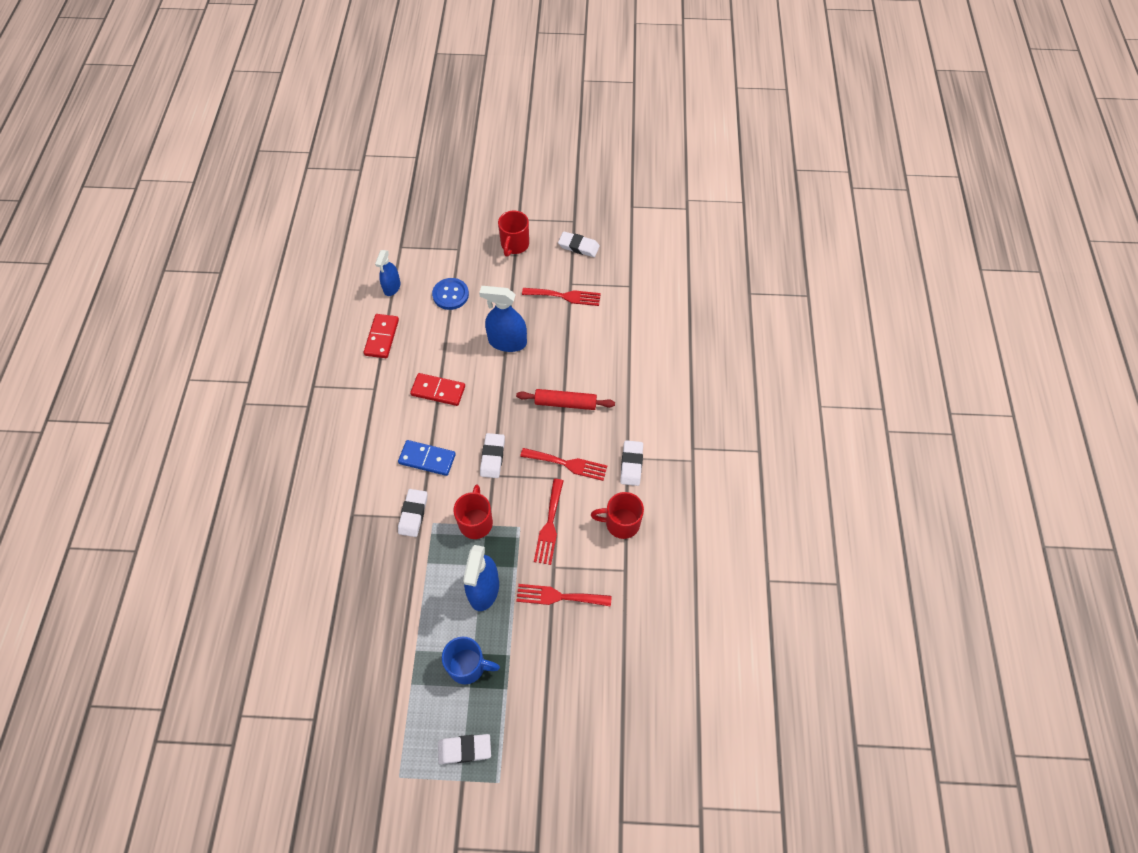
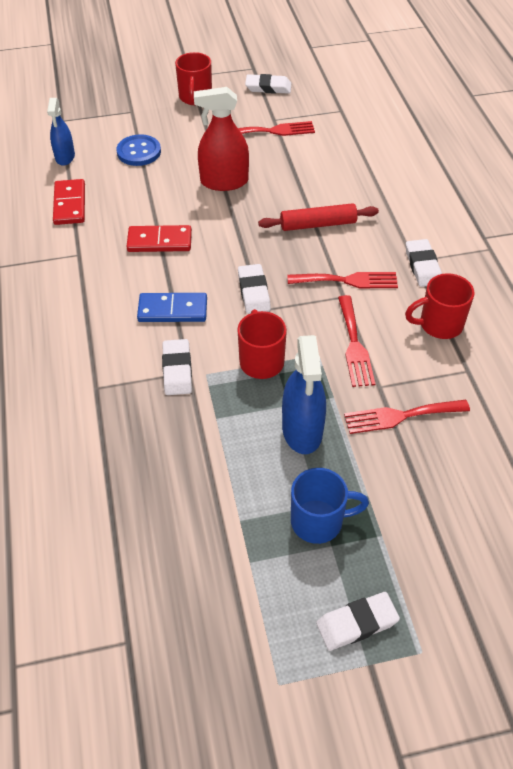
camera: 15 degrees left, 10 degrees down
(507, 342) = (224, 182): blue spray bottle -> red spray bottle

